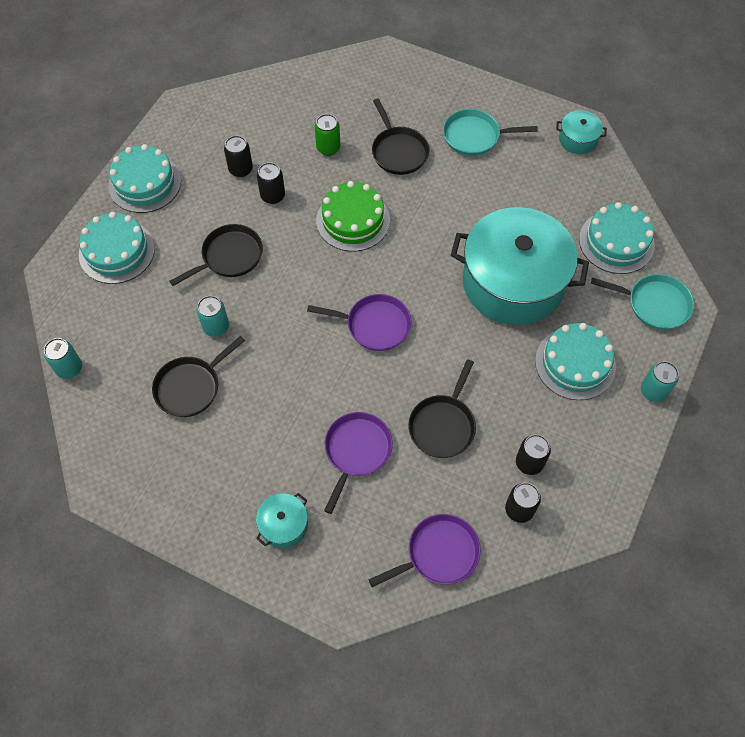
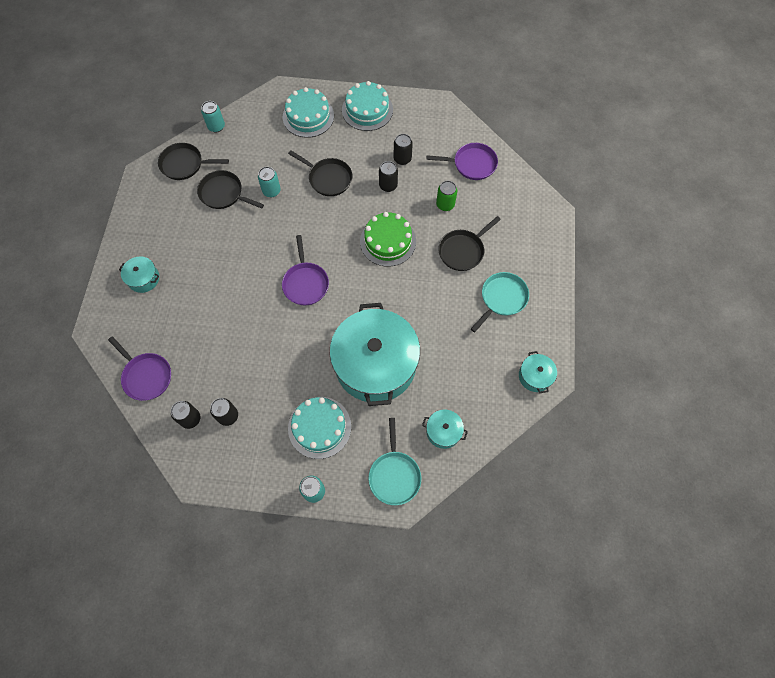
camera: 70 degrees right, 5 degrees up
(356, 451) = (206, 303): purple pan -> purple pan (472, 164)
(443, 425) = (241, 351): black pan -> black pan (184, 164)
(474, 136) = (502, 298): turquoise pan -> turquoise pan turned 60 degrees clockwise
(616, 242) = (443, 431): turquoise cake -> turquoise pot

